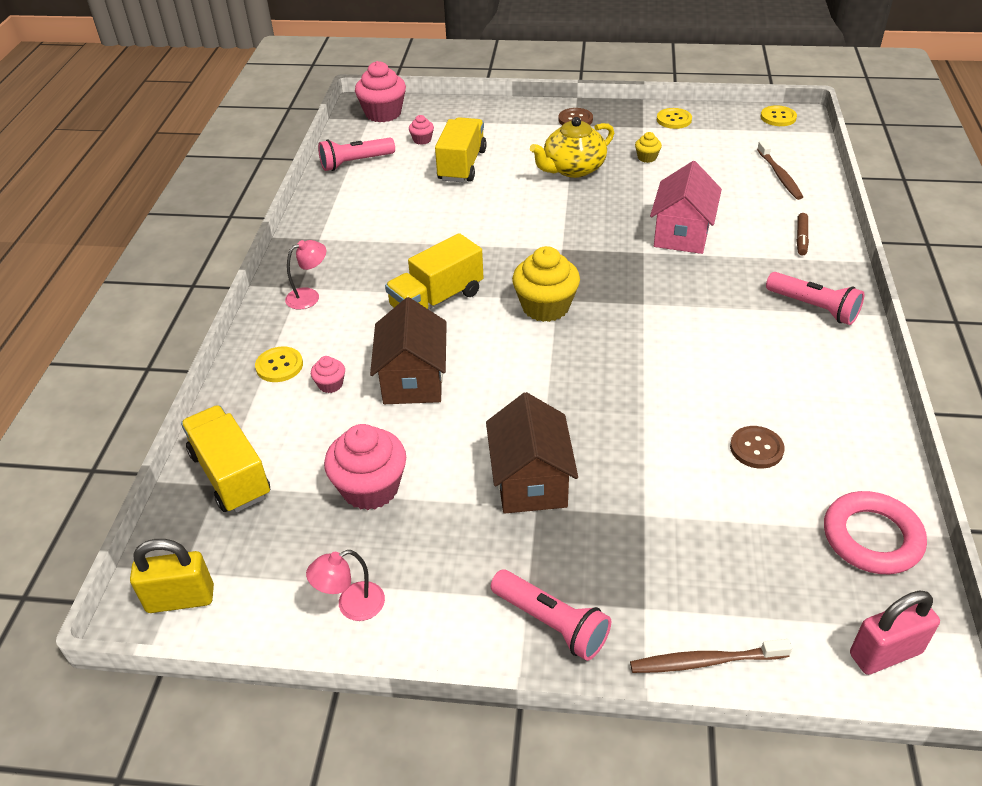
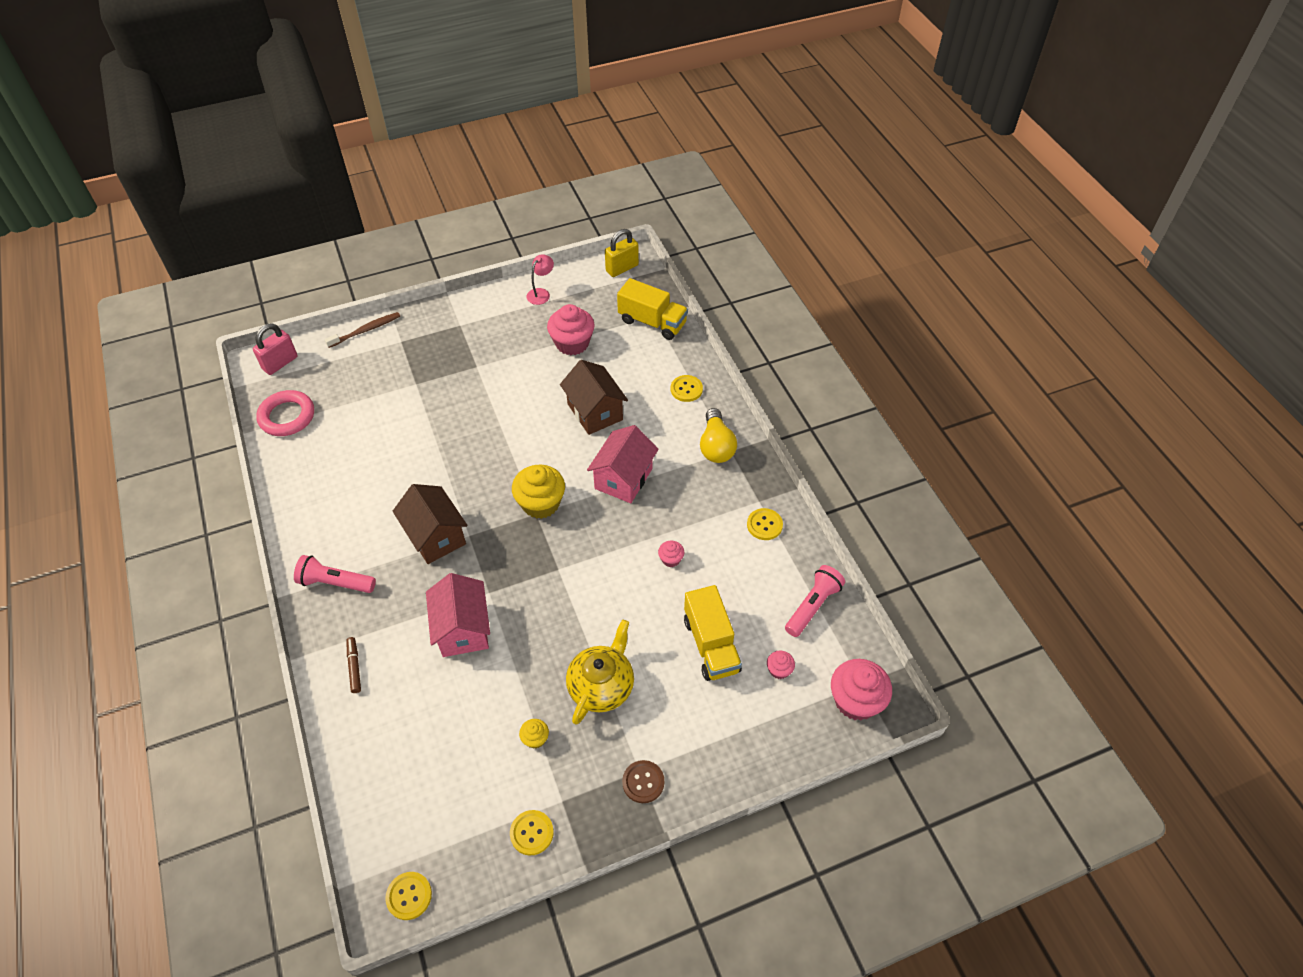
camera: 150 degrees right, 10 degrees up
(309, 296) = (716, 446): pink lamp -> yellow light bulb
(330, 384) = (643, 389): pink cupcake -> pink cupcake (671, 559)
(335, 220) = (764, 525): none -> yellow button
(436, 300) = (623, 478): yellow truck -> pink house
(530, 481) = (486, 378): brown house -> brown house (435, 536)
(551, 623) = (443, 319): pink flashlight -> none
(756, 448) = (360, 446): brown button -> none
(779, 175) = (389, 764): brown toothbrush -> none

